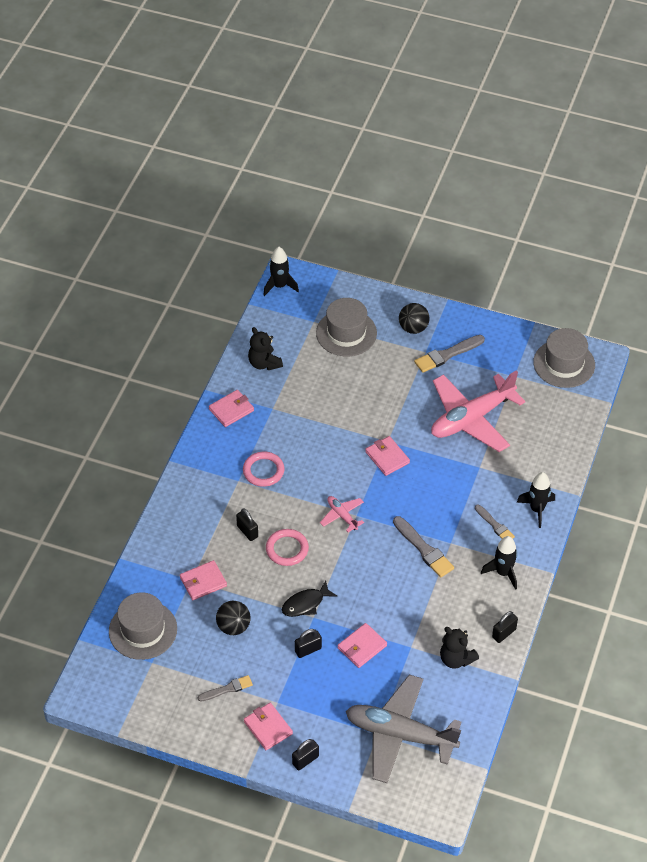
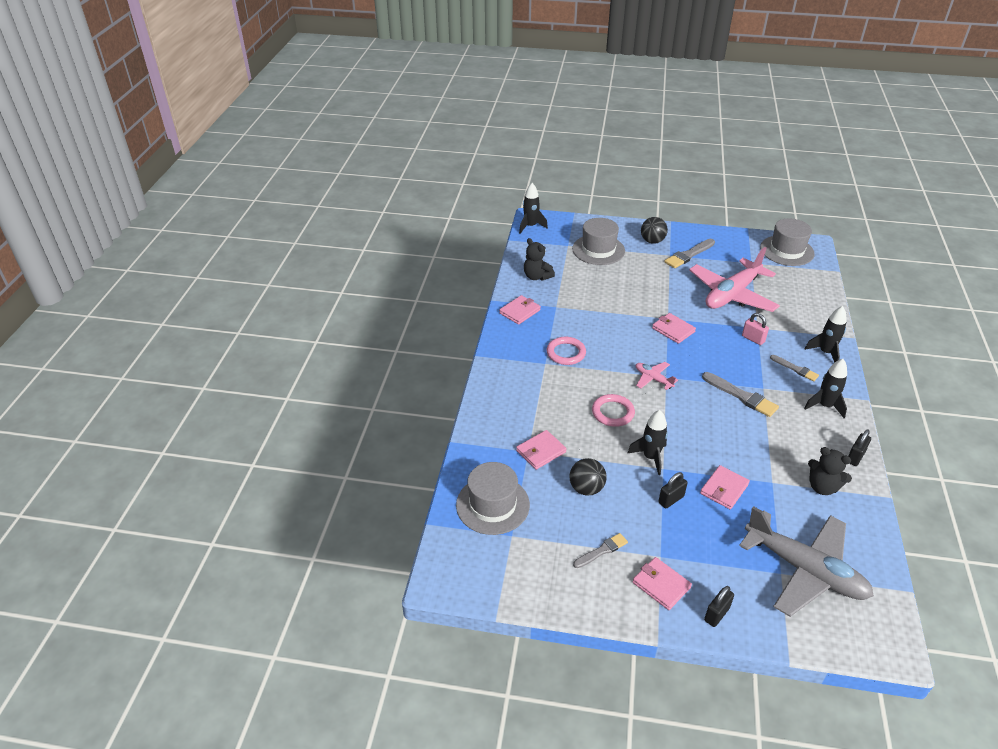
camera: 10 degrees left, 10 degrees down
(247, 531) = (569, 403): black padlock -> none
(305, 604) = (650, 457): black fish -> black rocket
(400, 734) = (805, 570): grey plane -> grey plane turned 150 degrees counterclockwise
(468, 481) = (753, 339): none -> pink padlock

